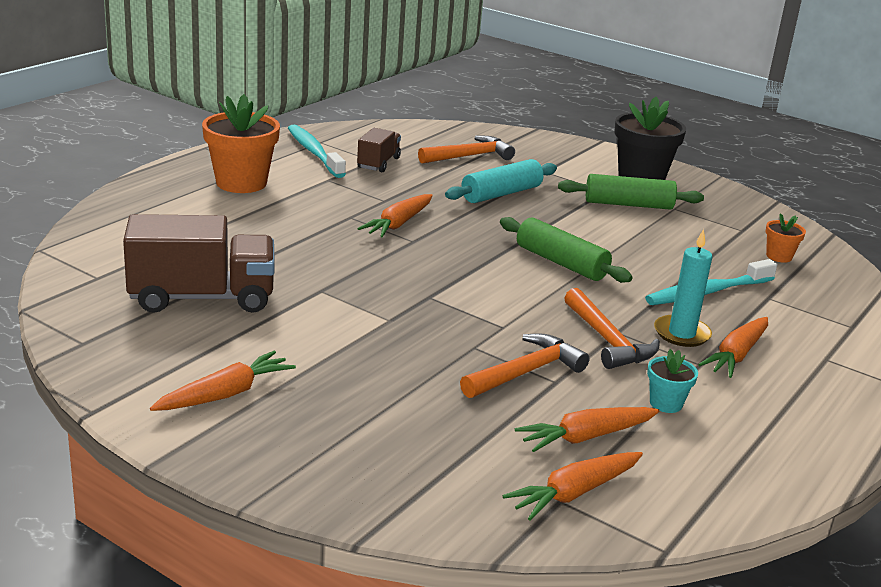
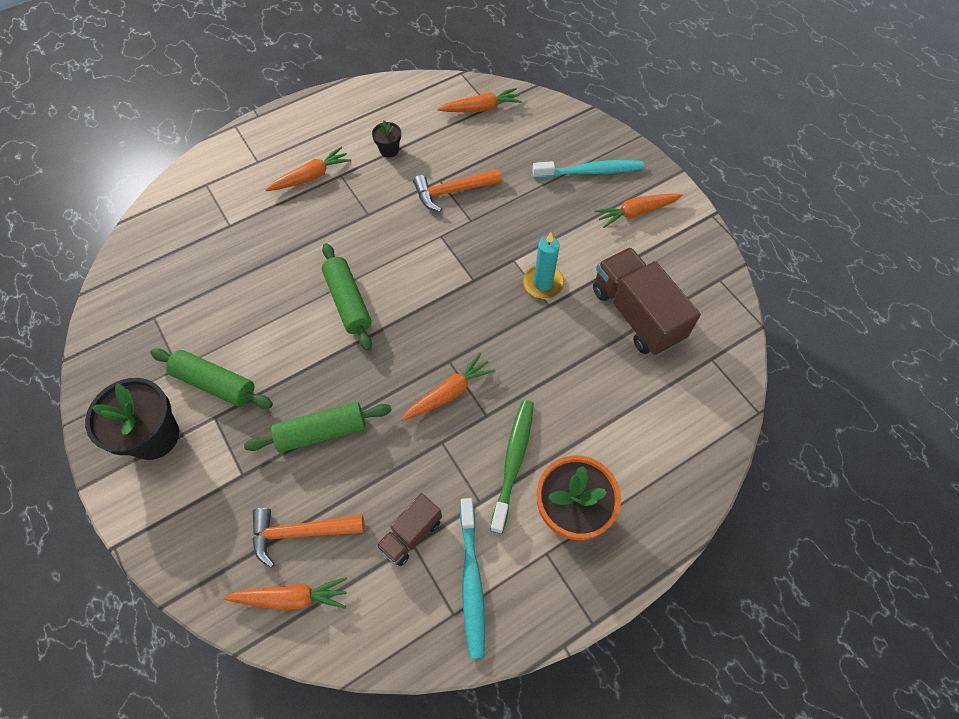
camera: 155 degrees left, 35 degrees up
(202, 298) = (636, 314): brown truck -> brown truck turned 45 degrees clockwise
(308, 198) = (513, 462): none -> green toothbrush
(501, 194) = (322, 432): turquoise rolling pin -> green rolling pin
(585, 437) = (451, 138): orange carrot -> orange carrot (292, 597)
(607, 340) = (381, 207): orange hammer -> none
(666, 403) = (389, 150): turquoise flower pot -> black flower pot
(681, 334) = (327, 203): turquoise candle -> turquoise candle (543, 283)
(707, 292) = (268, 241): turquoise toothbrush -> turquoise toothbrush (590, 171)
(779, 256) = (165, 272): orange flower pot -> none

